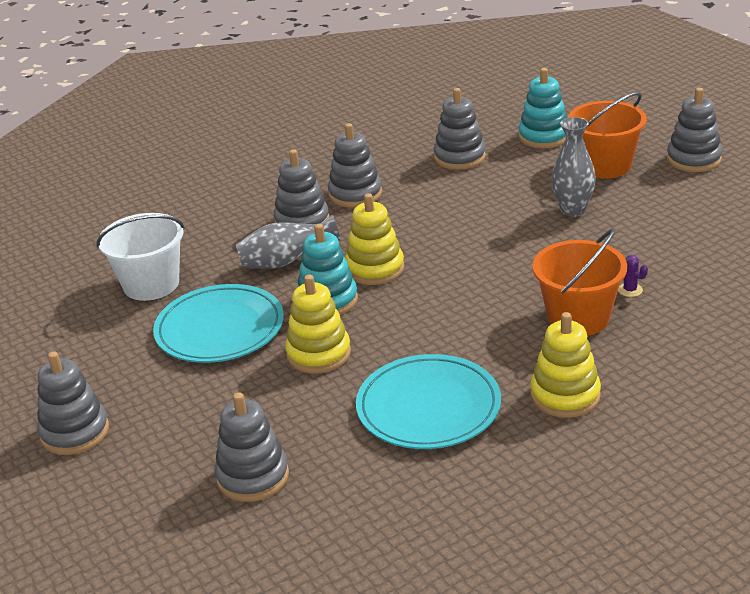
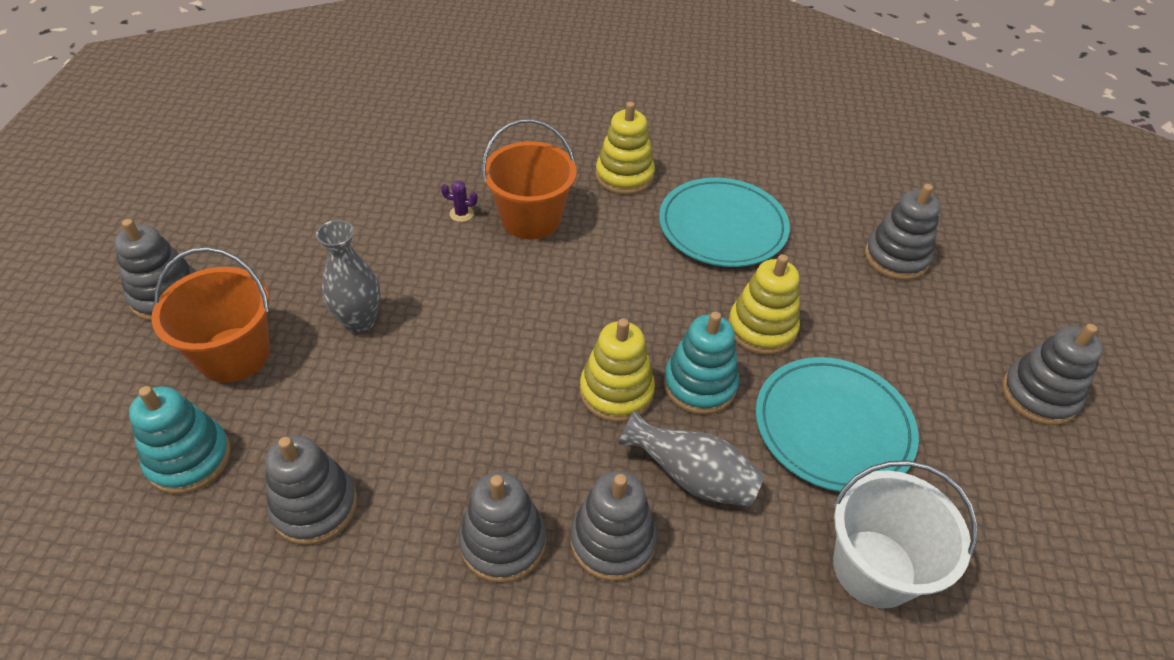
camera: 145 degrees left, 15 degrees up
(630, 290) = (461, 214): purple cactus -> purple cactus turned 75 degrees counterclockwise

